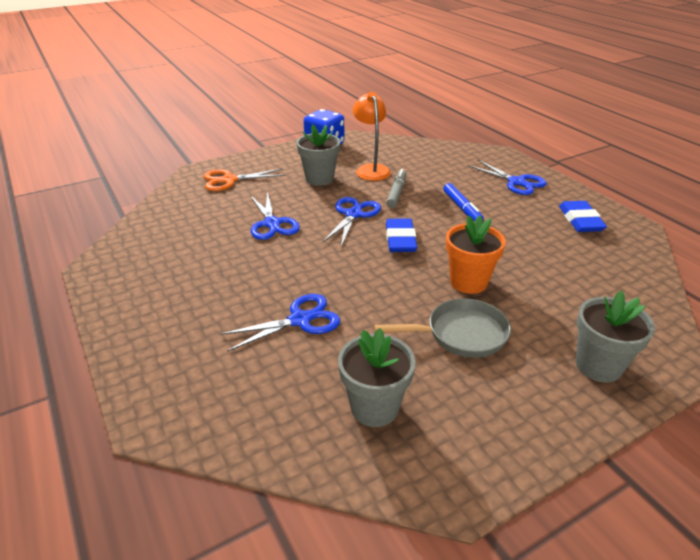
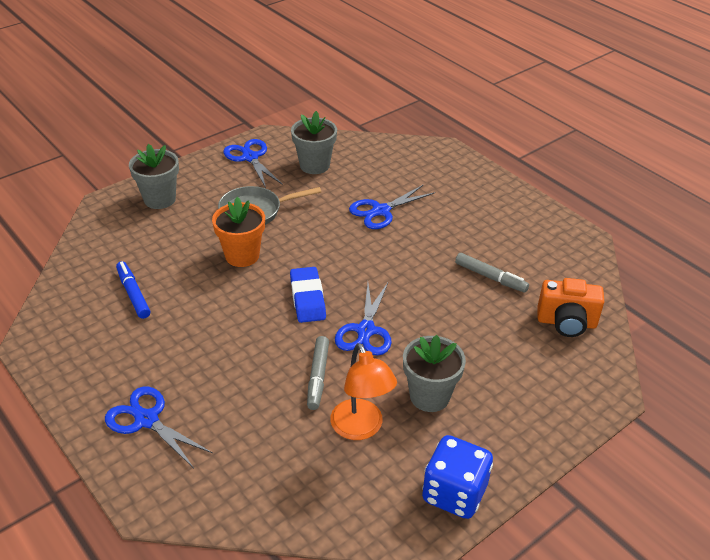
camera: 170 degrees right, 5 degrees up
(186, 207) = (566, 323): none -> orange camera
(222, 242) = (490, 277): none -> grey marker
(229, 180) = (550, 379): orange scissors -> none
(272, 223) = (453, 307): blue scissors -> blue scissors (250, 157)
(462, 208) = (234, 356): blue marker -> blue marker (133, 294)
(580, 220) = (94, 348): blue eraser -> none

